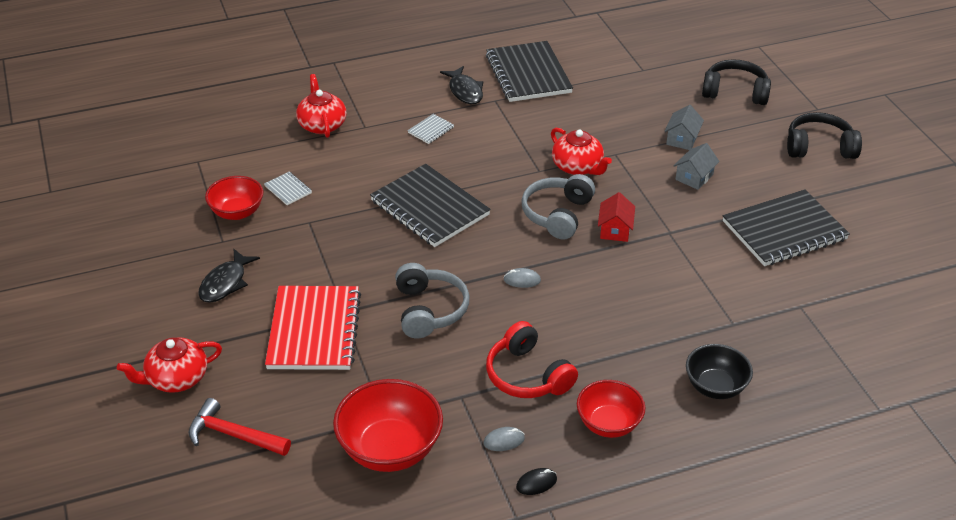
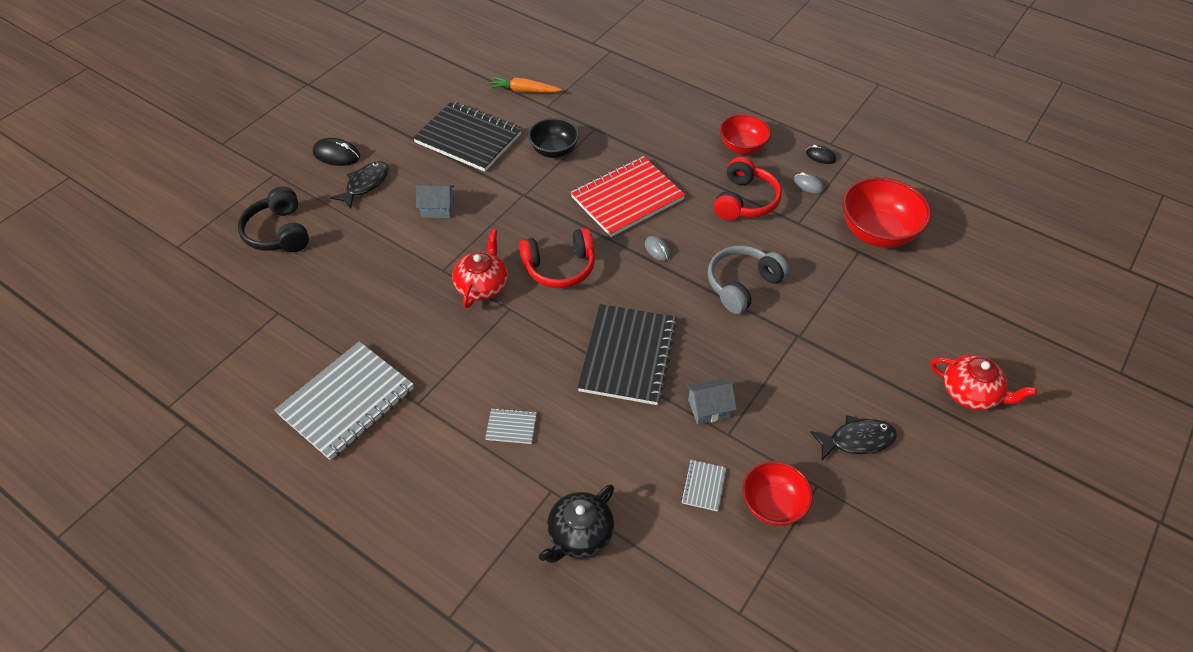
camera: 125 degrees left, 10 degrees up
(233, 435) = (966, 320): red hammer -> none
(314, 330) = (835, 340): red notebook -> red notebook (627, 198)
(322, 125) = (579, 534): red teapot -> black teapot
(465, 91) = (418, 439): black fish -> black fish (365, 184)
(528, 74) = (347, 402): black notebook -> grey notebook
(557, 214) = (560, 267): grey headphones -> red headphones
(615, 230) = (548, 225): red house -> none
(682, 139) = (385, 237): grey house -> grey house (709, 408)
(715, 387) = (661, 116): black bowl -> black bowl (554, 151)
(819, 147) = (337, 155): black headphones -> black mouse
(842, 301) = (524, 91): none -> orange carrot

